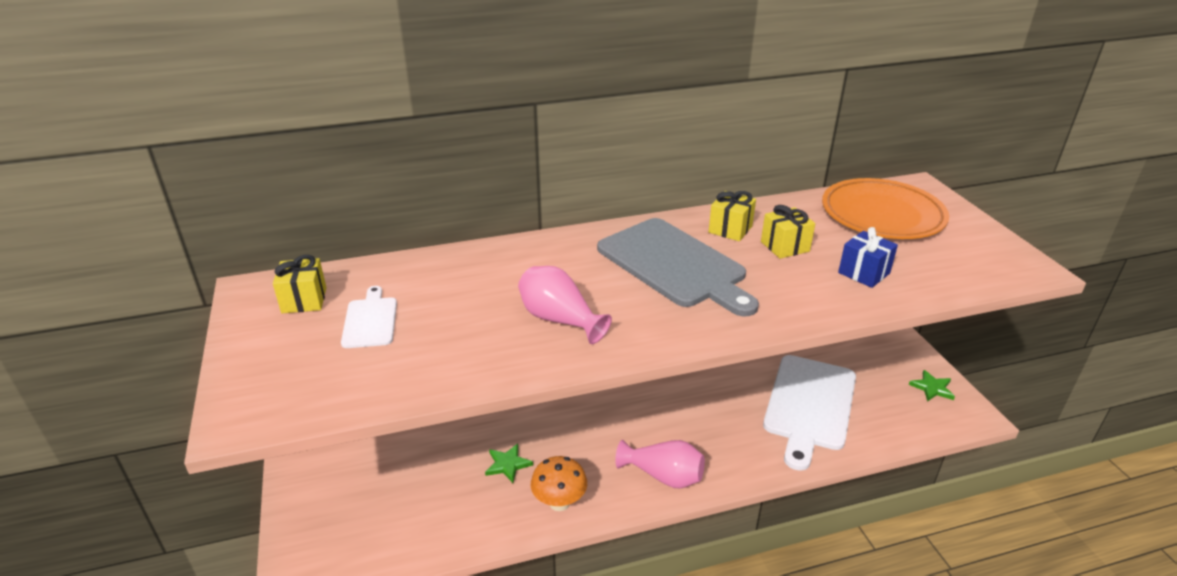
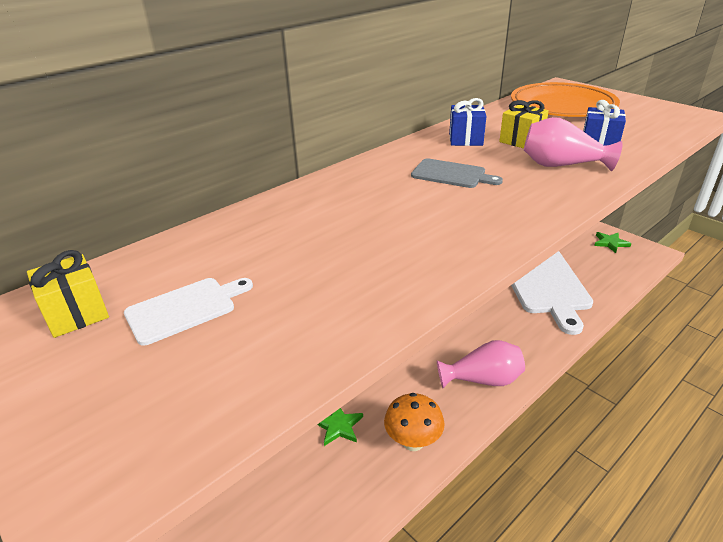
camera: 25 degrees left, 0 degrees up
(370, 320) = (185, 309): white cutting board -> white cutting board turned 90 degrees clockwise
(559, 320) = (397, 245): pink vase -> pink vase (561, 165)
(675, 265) = (451, 174): grey cutting board -> grey cutting board, size x0.49
(730, 229) = (465, 139): yellow gift -> blue gift

